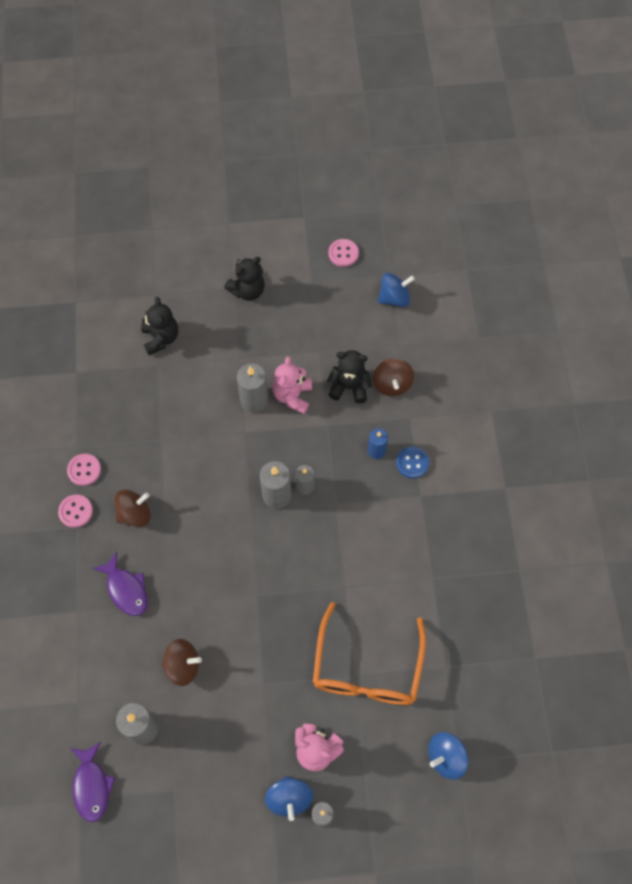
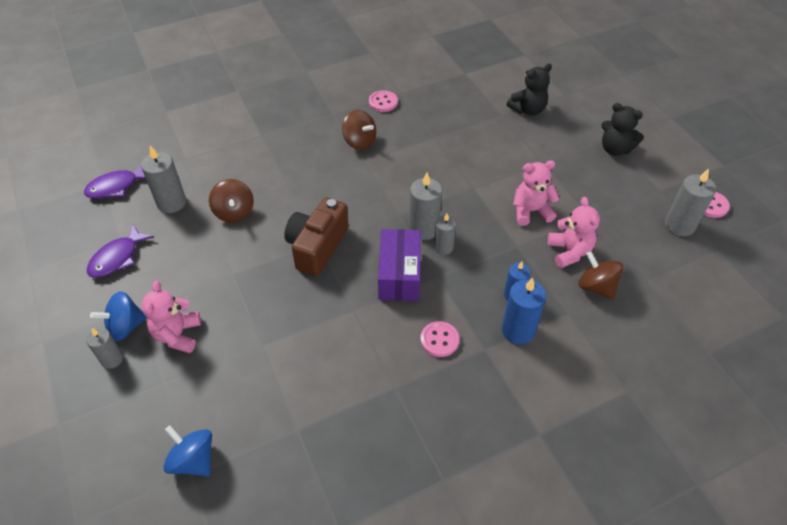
camera: 70 degrees right, 15 degrees down
(75, 511) = (345, 108): pink button -> pink button (439, 340)
(126, 589) = (290, 157): purple fish -> purple fish (117, 258)
(254, 400) = (509, 185): grey candle -> grey candle (679, 225)
(260, 597) = (317, 247): none -> brown camera
(321, 535) = (399, 275): none -> purple box
(349, 387) = (569, 252): black teddy bear -> pink teddy bear
(367, 668) = (273, 354): orange glasses -> none
(392, 384) = (596, 286): brown spinning top -> brown spinning top turned 75 degrees clockwise
(394, 298) = (695, 260): blue spinning top -> none
(412, 463) = (518, 330): blue button -> blue candle

